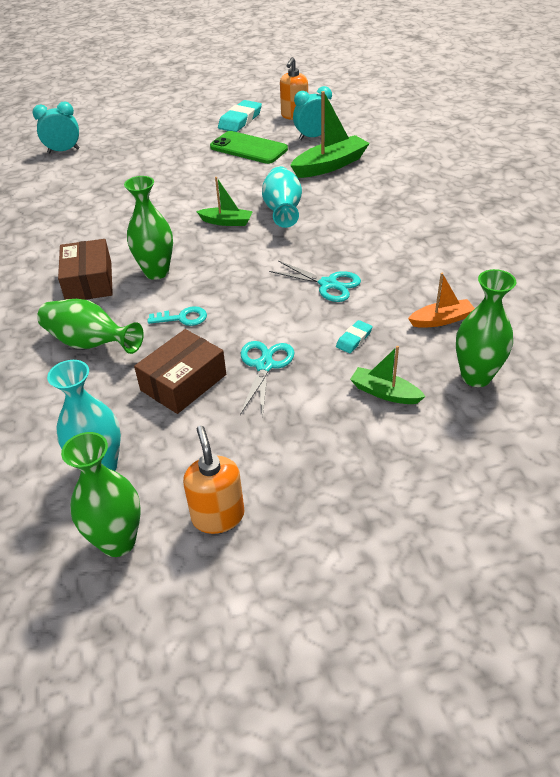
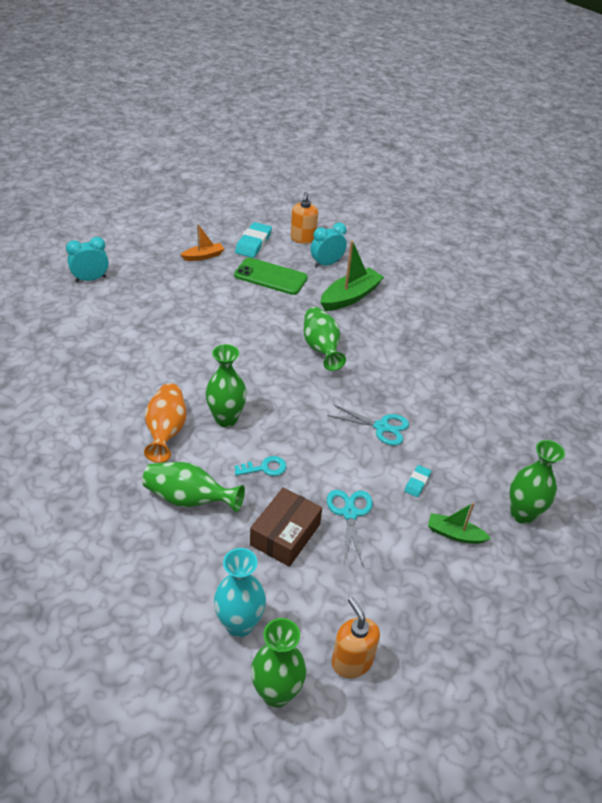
camera: 15 degrees left, 0 degrees up
(89, 281) = (166, 432): brown box -> orange vase
(226, 222) = (274, 362): green boat -> none
(282, 211) = (321, 348): turquoise vase -> green vase
(441, 320) = (483, 460): orange boat -> orange boat (203, 256)

